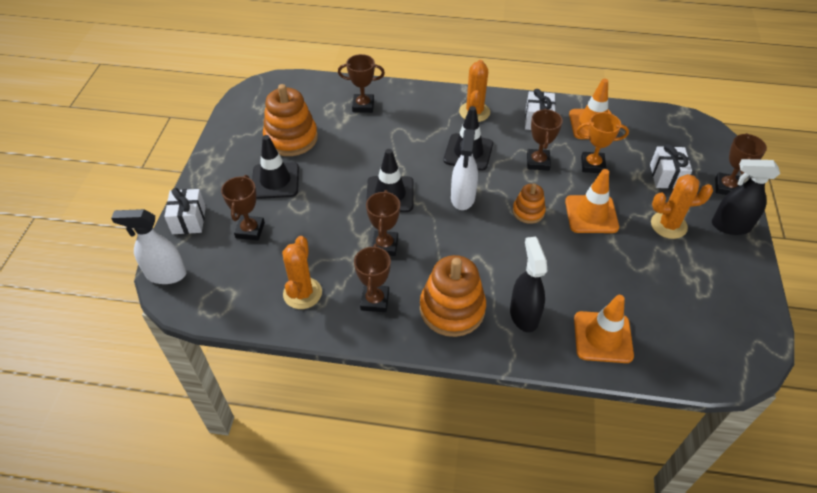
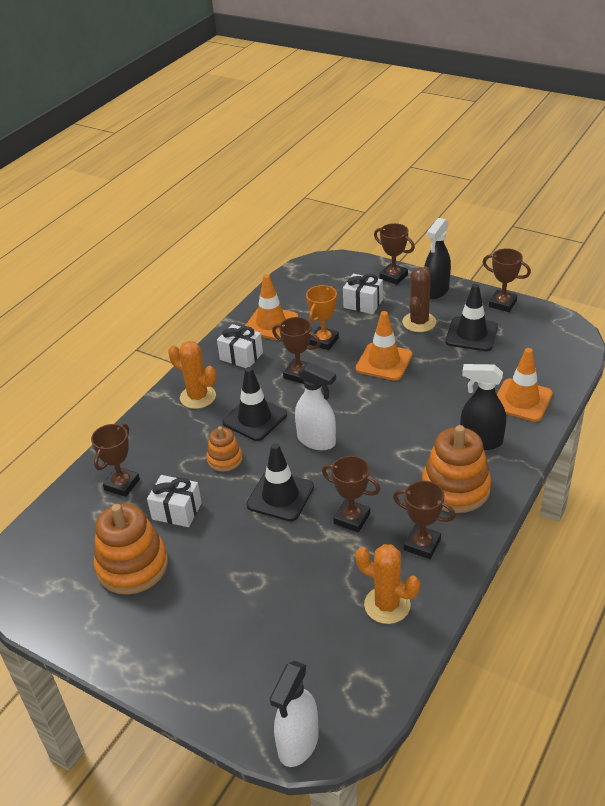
camera: 65 degrees left, 10 degrees down
(189, 220) = (216, 703): white gift -> white gift (177, 511)
(250, 230) = (268, 638): brown trophy -> brown trophy (502, 304)
(275, 181) = (198, 596): black traffic cone -> black traffic cone (471, 334)
(528, 211) = (359, 400): orange stacking toy -> orange stacking toy (225, 459)
(668, 225) = (419, 322): orange cactus -> brown cactus

